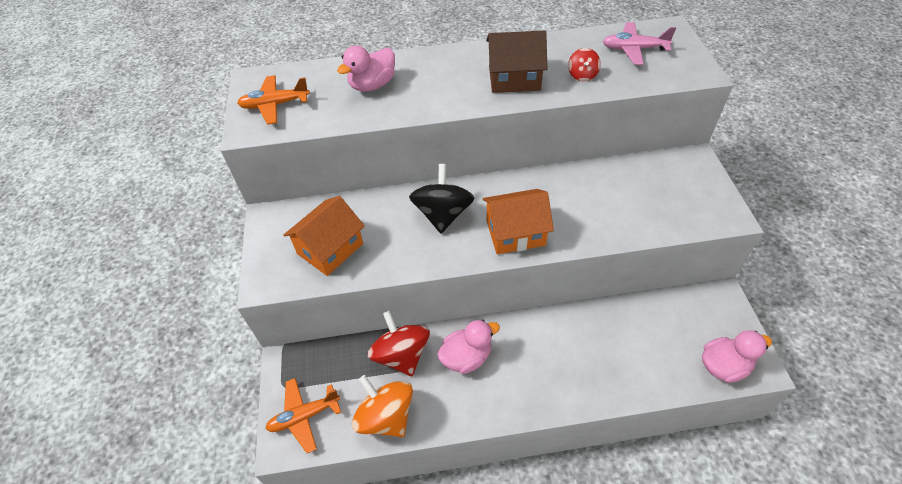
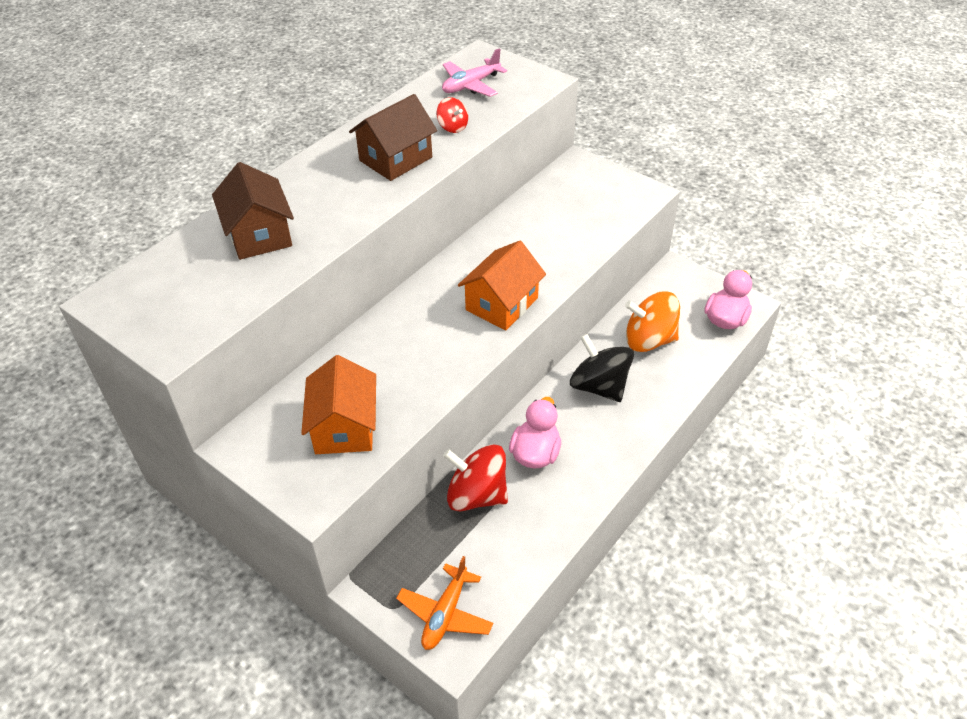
camera: 45 degrees left, 5 degrees down
(275, 105) = (171, 309): orange plane -> none
(372, 85) = (259, 234): pink duck -> brown house
(386, 416) = (520, 552): orange spinning top -> orange spinning top (649, 340)
(442, 214) = (419, 329): black spinning top -> black spinning top (599, 386)

